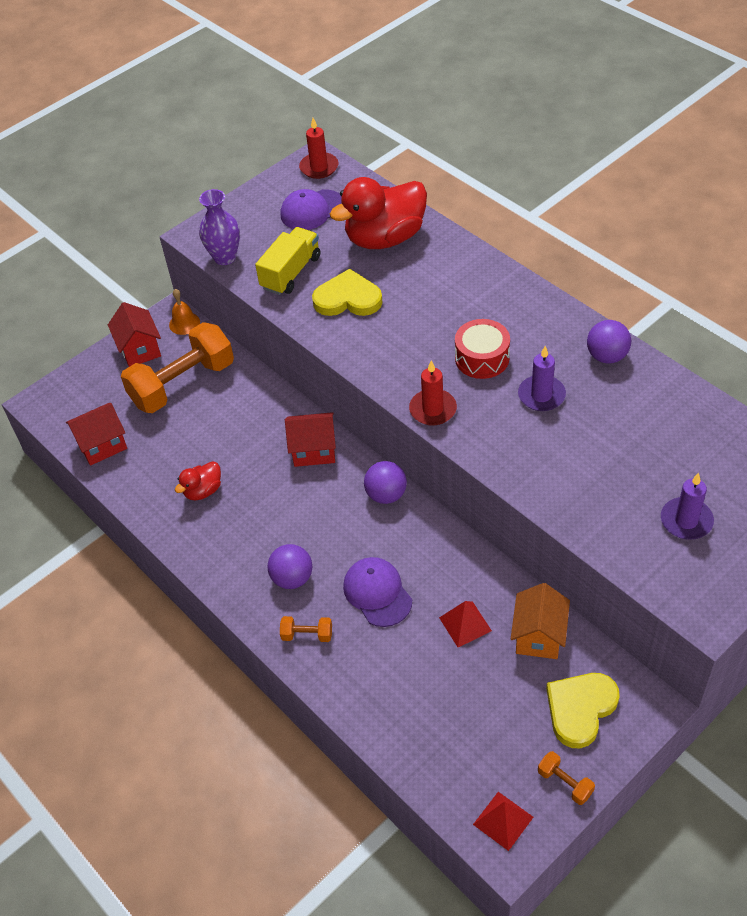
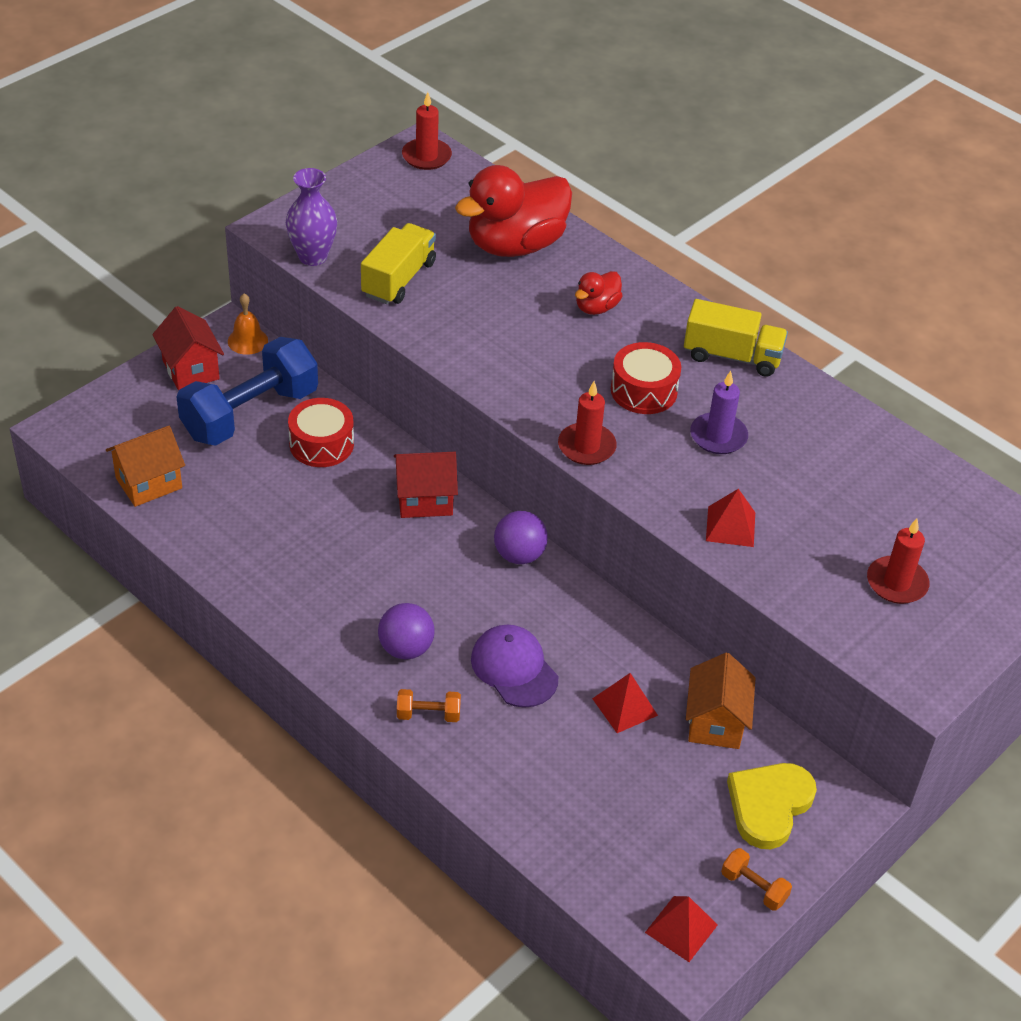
camera: 10 degrees left, 5 degrees down
(102, 445) = (149, 483): red house -> orange house
(183, 384) = (250, 414): orange dumbbell -> blue dumbbell
(203, 491) = (285, 542): red duck -> red duck (596, 307)
(236, 407) = (321, 444): none -> red drum
(312, 210) = (421, 207): purple cap -> none
(348, 298) = (473, 313): yellow heart -> none
(548, 475) = (730, 526): none -> red pyramid
(556, 324) = (732, 356): none -> yellow truck
(607, 356) = (795, 395): purple ball -> none
(686, 521) = (896, 583): purple candle -> red candle

